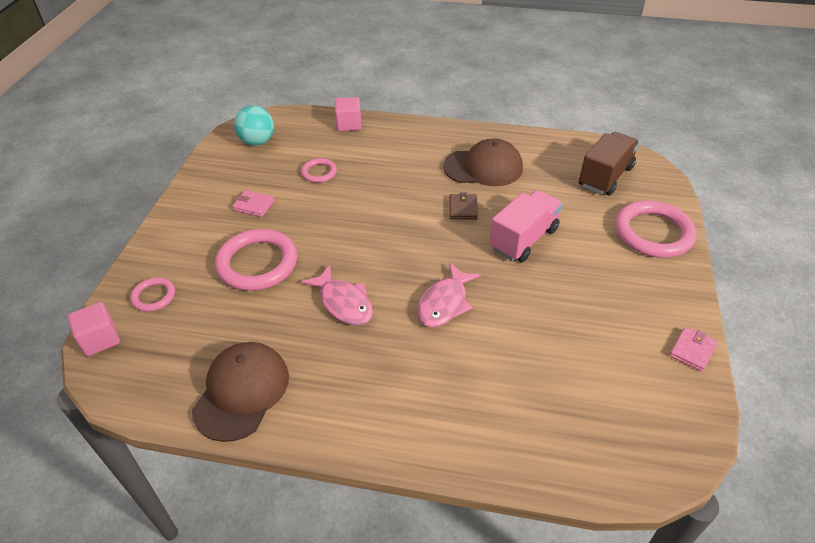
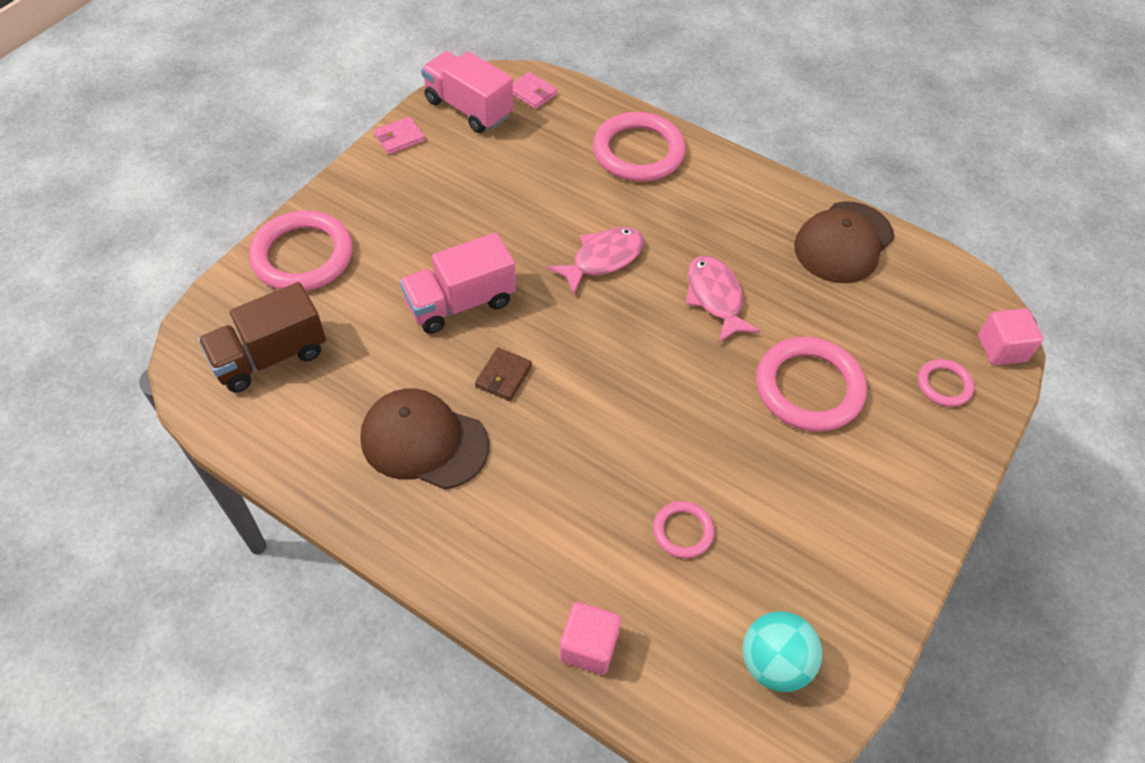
camera: 160 degrees left, 10 degrees up
(254, 205) = (801, 496): pink wallet -> pink wallet (532, 93)
(472, 422) = (638, 152): none -> pink ring
(667, 409) = (468, 108): none -> pink truck

